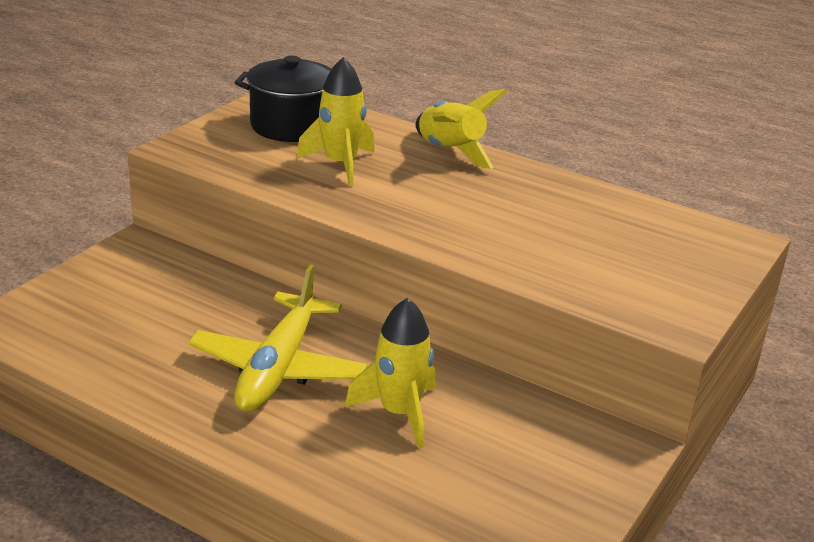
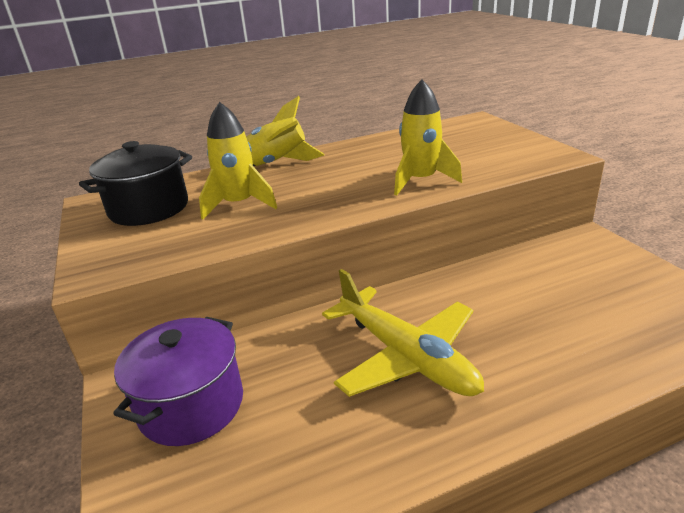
camera: 50 degrees left, 0 degrees up
(138, 283) = (191, 405): none -> purple pot
(399, 413) = (508, 313): yellow rocket -> yellow rocket (421, 181)

